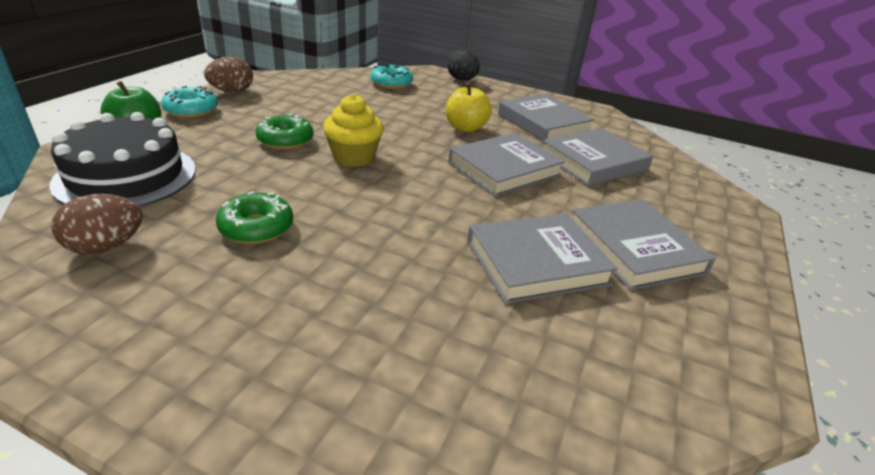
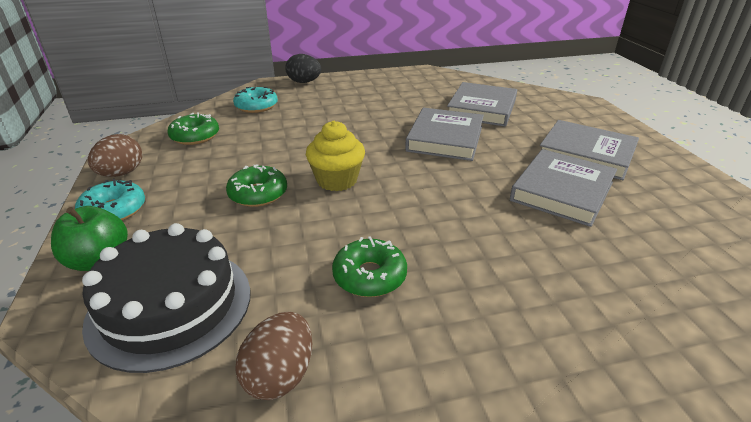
camera: 35 degrees left, 0 degrees up
(313, 87) = (195, 136): none -> green donut
(465, 128) = (371, 119): yellow apple -> none
(543, 123) = (411, 94): grey book -> none

